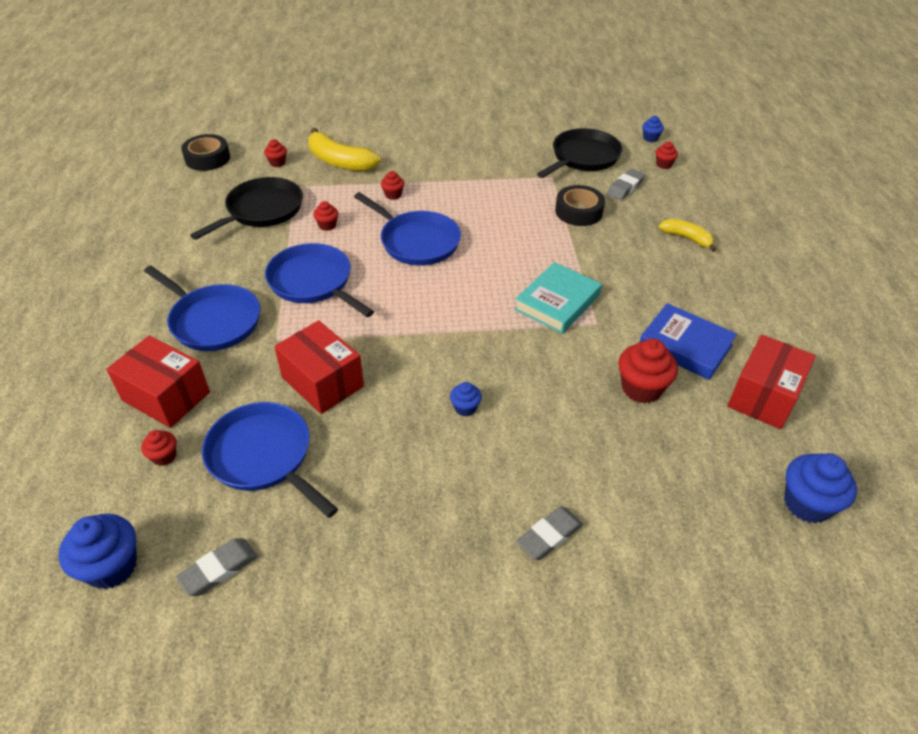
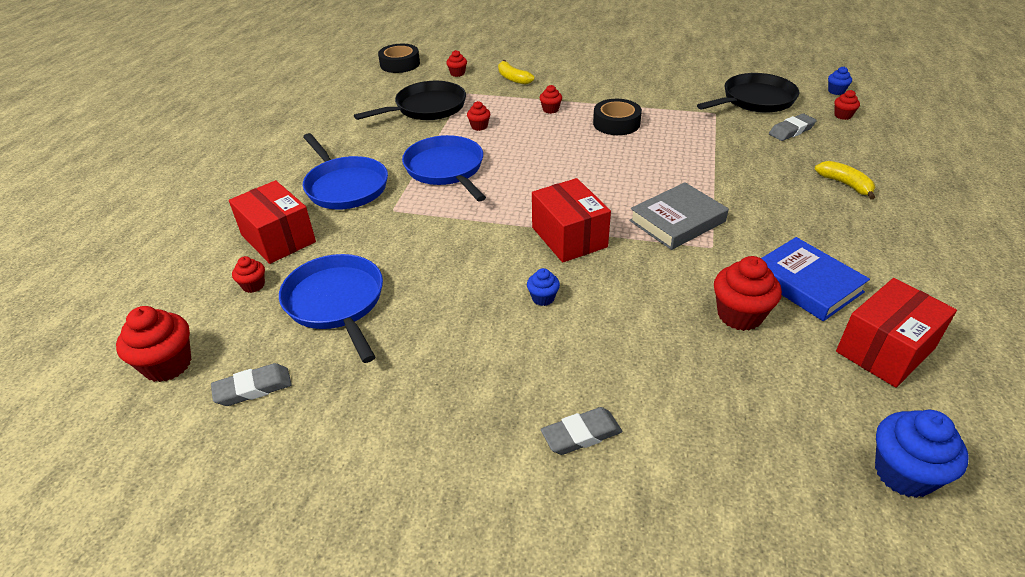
camera: 20 degrees right, 5 degrees down
(111, 567) = (167, 364): blue cupcake -> red cupcake
(322, 382) = (417, 251): red box -> red box (569, 237)
(340, 162) = (513, 78): yellow banana -> yellow banana, size x0.60
(416, 241) = (556, 150): blue pan -> none
(557, 302) = (677, 221): turquoise book -> grey book
(578, 211) = (732, 145): black tape -> black tape (616, 123)

